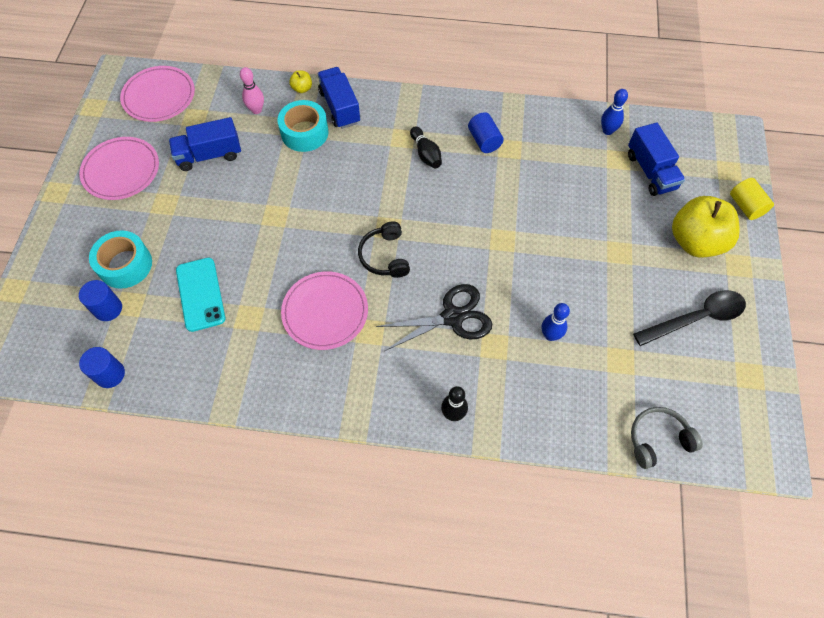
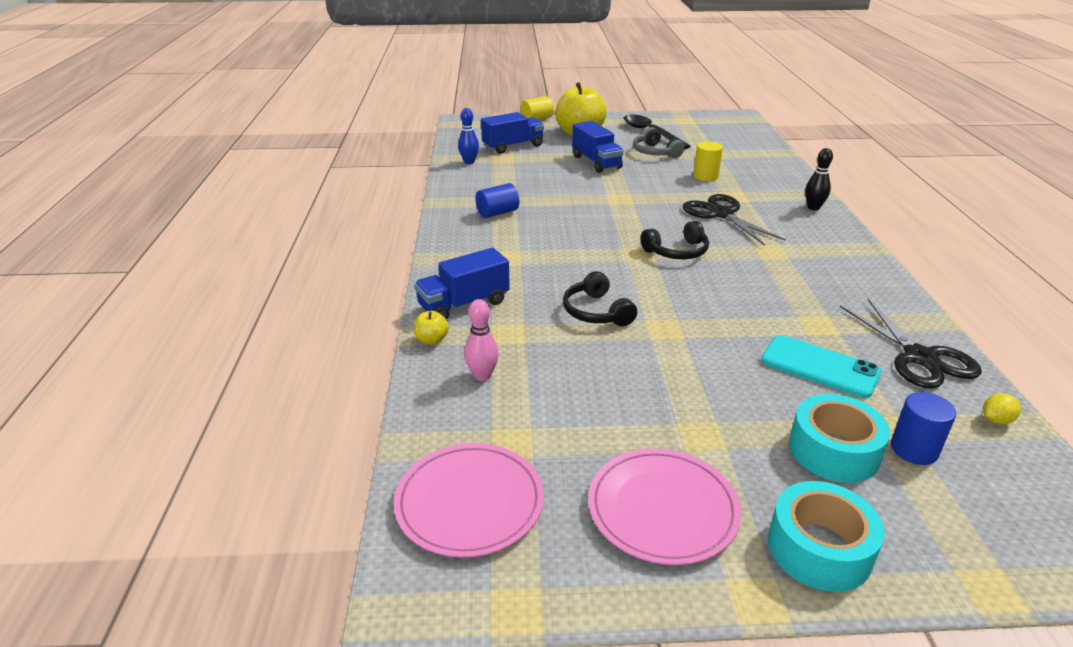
camera: 100 degrees left, 30 degrees down
(110, 374) = (996, 420): blue cylinder -> yellow lemon
(187, 366) = (920, 357): none -> black scissors
(200, 294) = (820, 366): turquoise phone -> turquoise phone turned 60 degrees clockwise
(209, 155) = (588, 407): blue truck -> blue truck (596, 162)
(304, 133) = (517, 326): turquoise tape -> turquoise tape (819, 549)
(308, 180) = (596, 312): none -> black headphones
(325, 312) = (770, 277): pink plate -> none
(426, 154) = (526, 241): black bowling pin -> none
(550, 335) = (705, 176): blue bowling pin -> yellow cylinder
(658, 439) = (759, 143): grey headphones -> grey headphones (655, 152)

